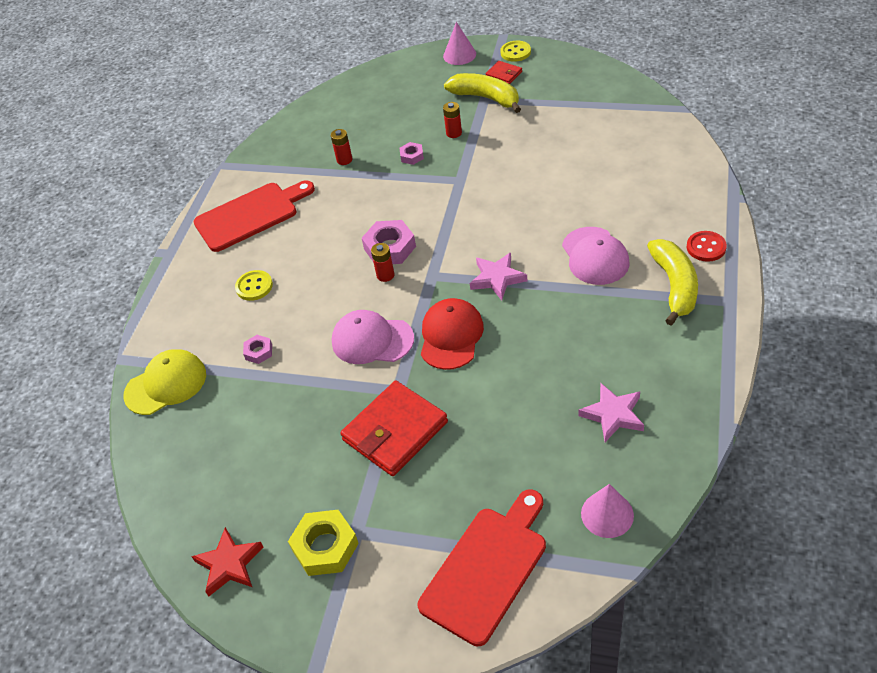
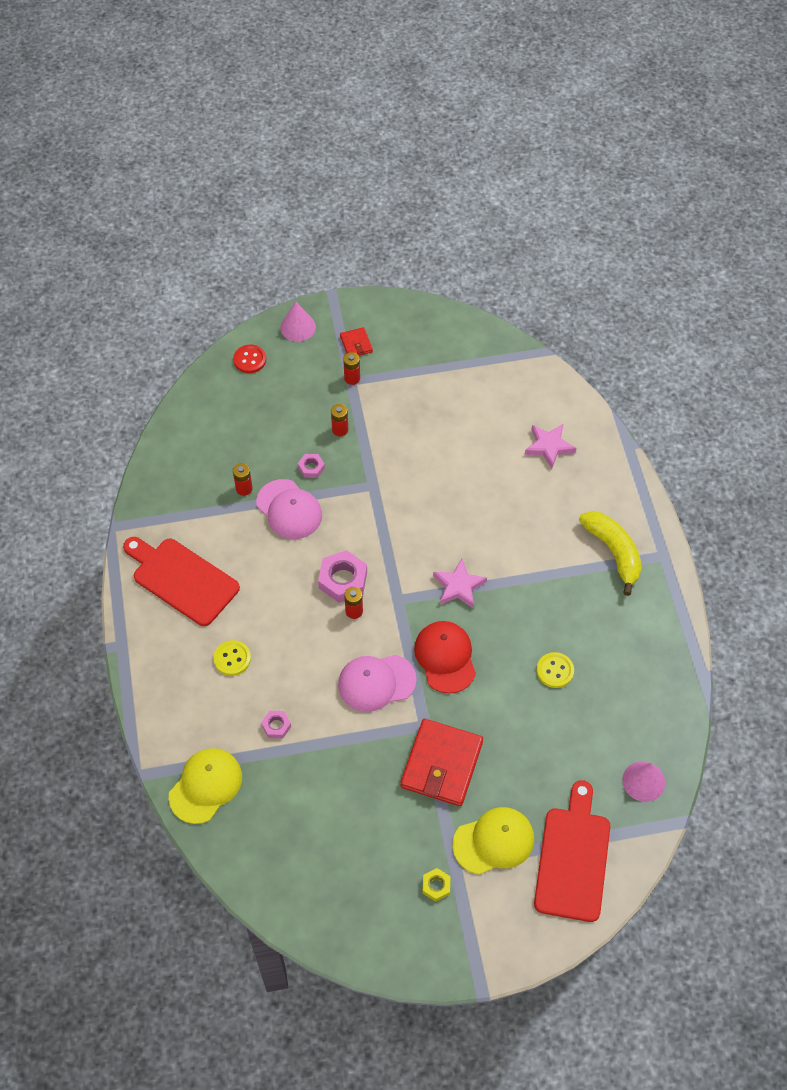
camera: 30 degrees left, 10 degrees up
(229, 564) = (364, 929): red star -> none
(251, 215) = (182, 579): red cutting board -> red cutting board turned 90 degrees counterclockwise
(325, 547) = (436, 886): yellow nut -> yellow nut, size x0.54
(409, 522) = (493, 841): none -> yellow cap
(486, 98) = (352, 378): yellow banana -> red battery
(504, 74) = (356, 344): red wallet -> red wallet turned 60 degrees clockwise
(515, 52) = (355, 312): yellow button -> yellow button (555, 671)
(595, 256) = (534, 539): pink cap -> pink cap (289, 509)
(613, 415) = (613, 692): pink star -> pink star (549, 446)
(706, 247) = (624, 505): red button -> red button (250, 360)

